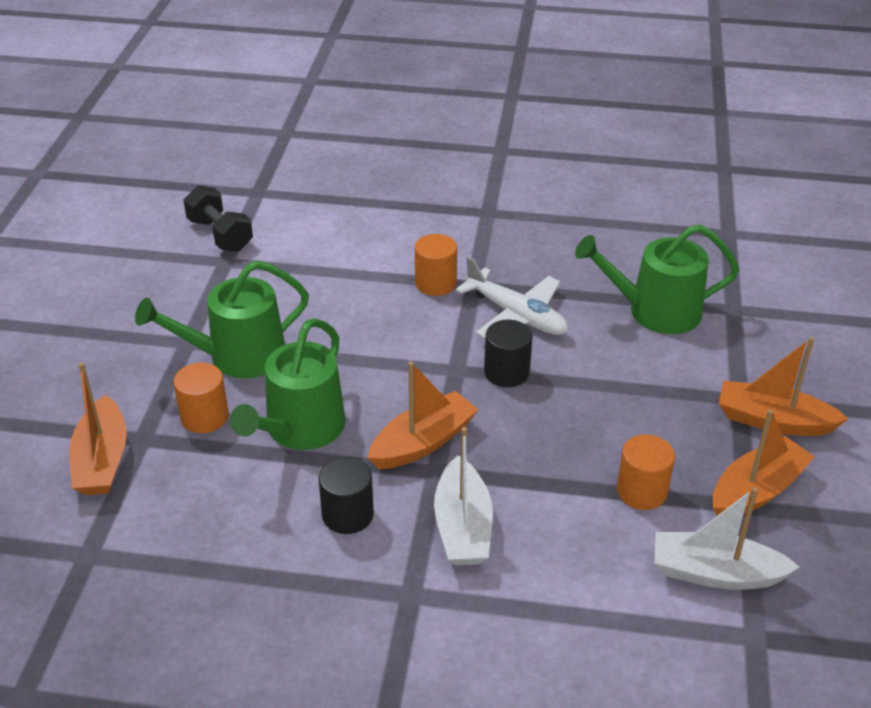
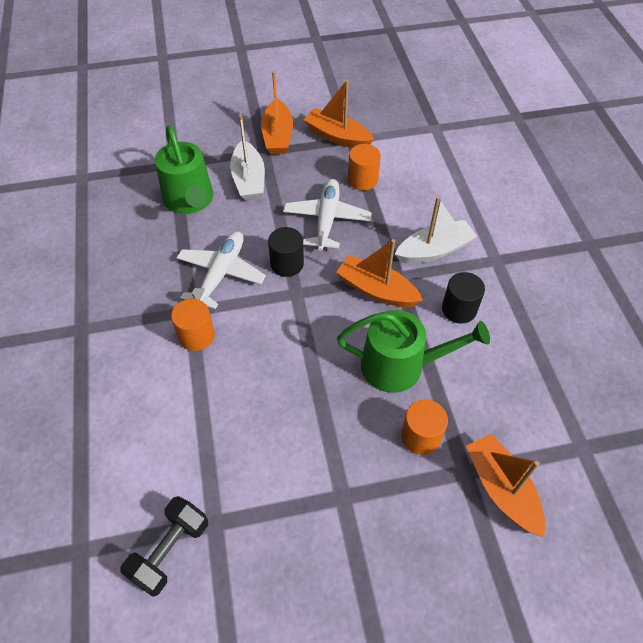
camera: 110 degrees left, 15 degrees up
(102, 460) = (501, 488): orange boat -> orange boat turned 90 degrees counterclockwise
(238, 356) = (343, 445): green watering can -> none
(571, 429) = (327, 219): none -> white plane
(715, 573) = (404, 144): white boat -> white boat (249, 179)

